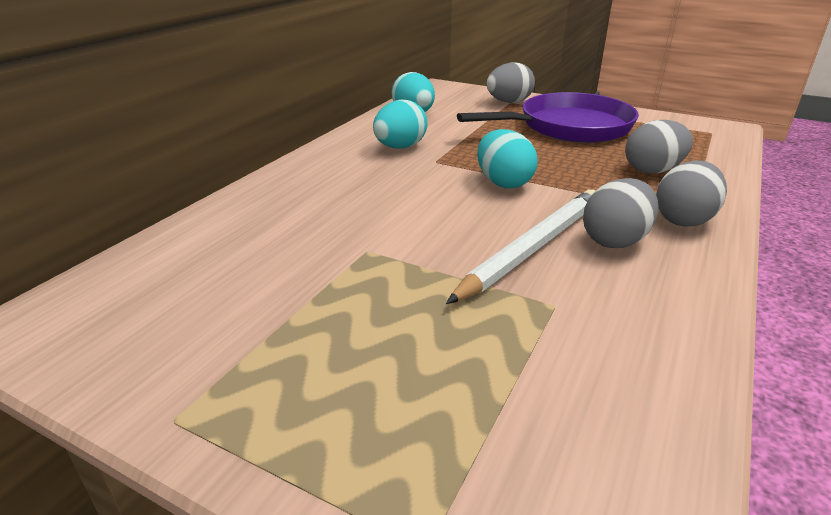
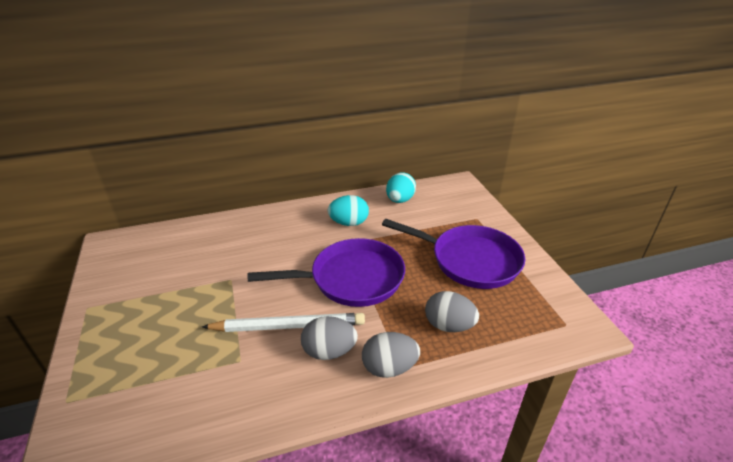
camera: 45 degrees right, 5 degrees up
(503, 183) = (351, 279): turquoise egg -> purple pan
(509, 102) = (475, 218): grey egg -> none

